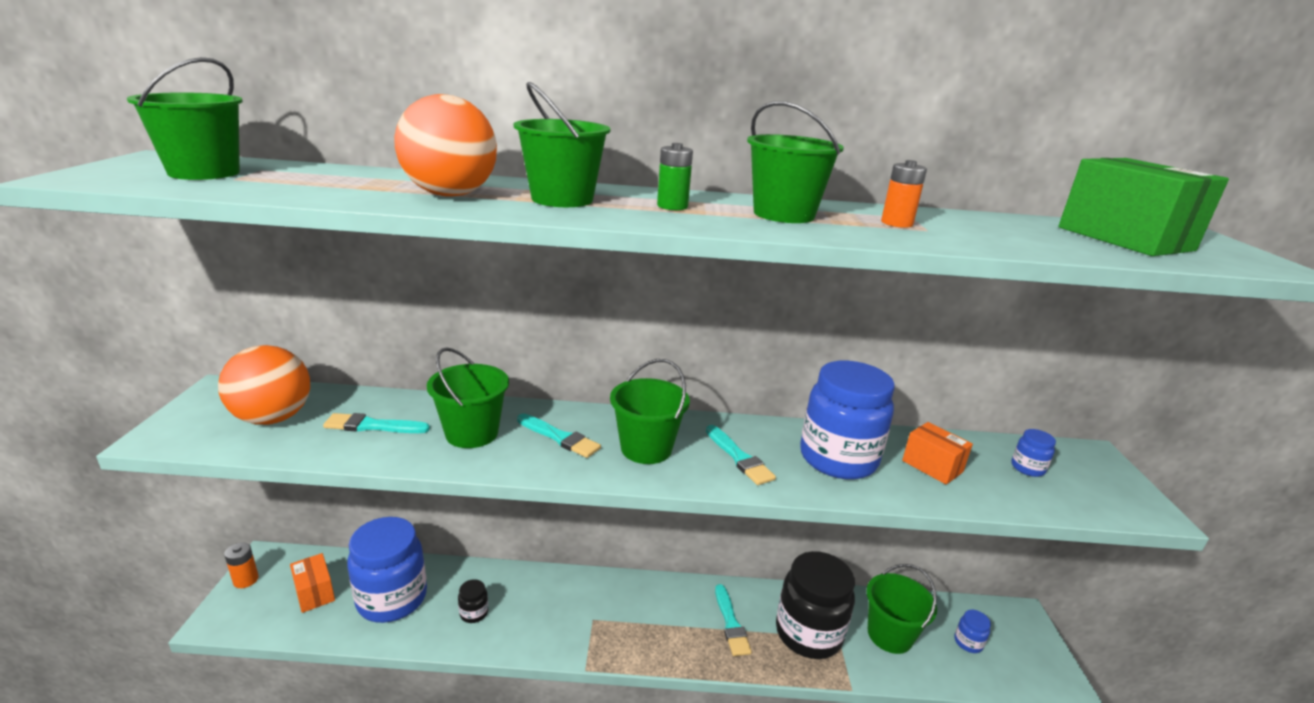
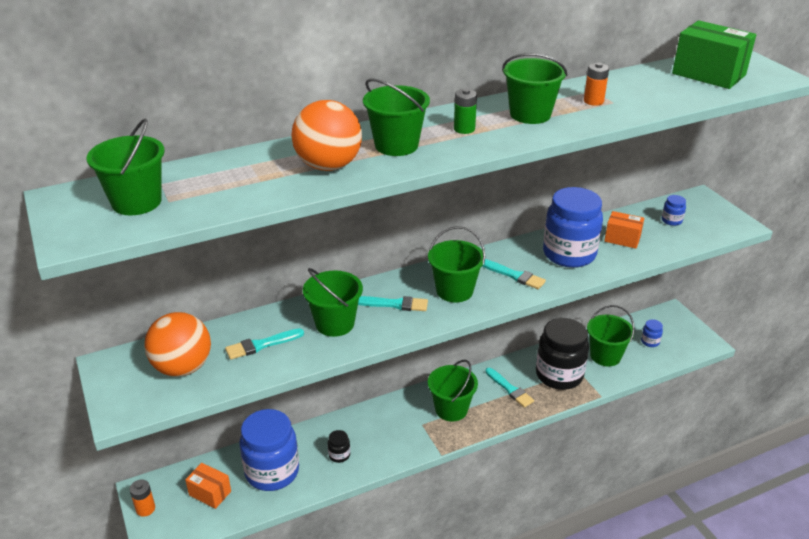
camera: 25 degrees left, 10 degrees up
(641, 616) = (451, 409): none -> green bucket

